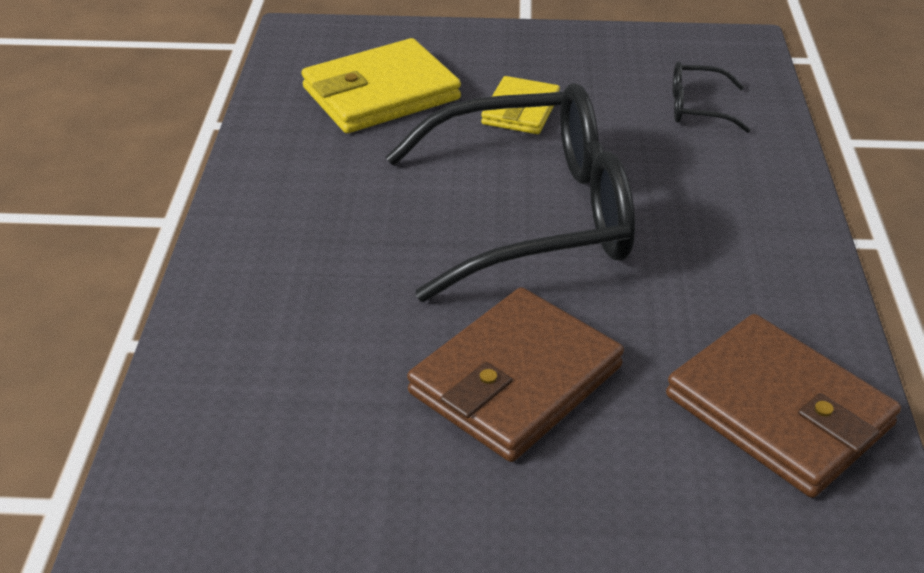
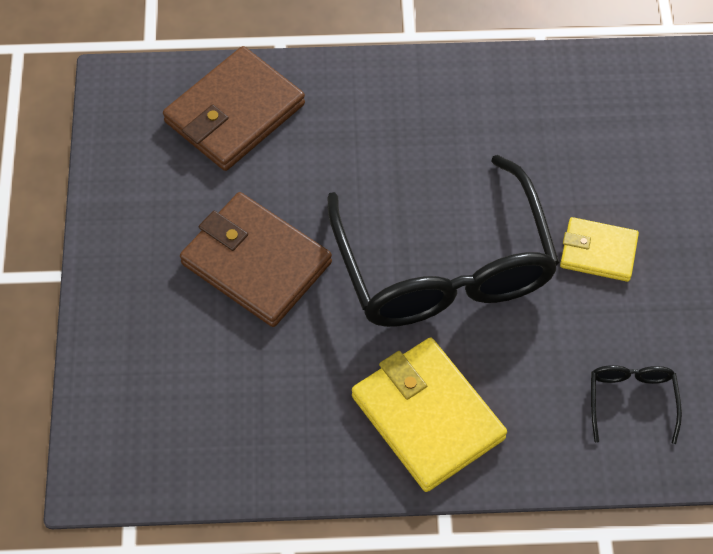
camera: 85 degrees right, 20 degrees up
(381, 94) = (604, 143): yellow wallet -> yellow wallet (427, 417)
(778, 410) = (236, 428): brown wallet -> brown wallet (235, 113)

